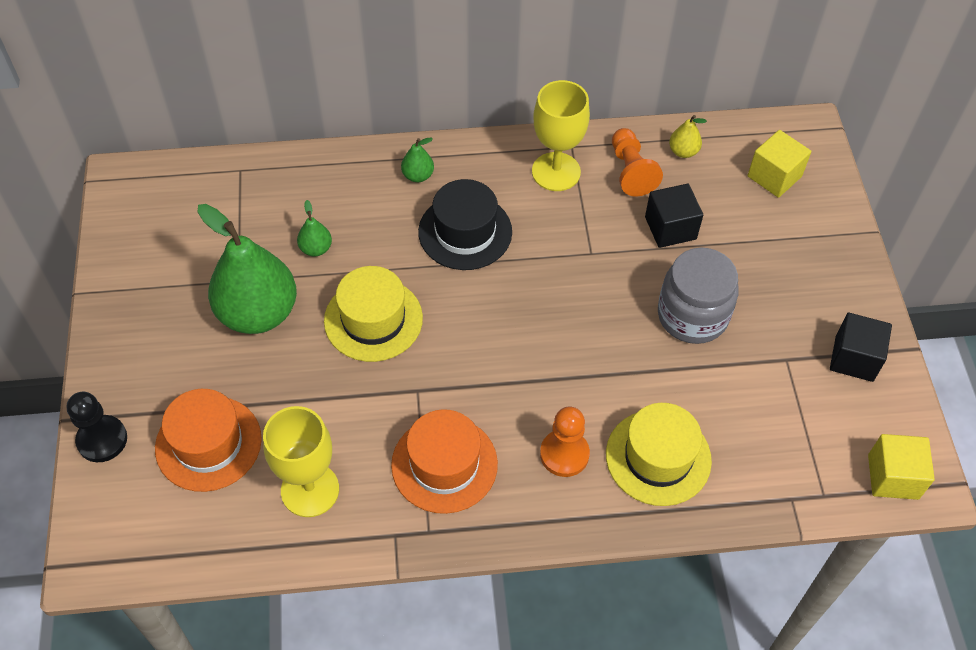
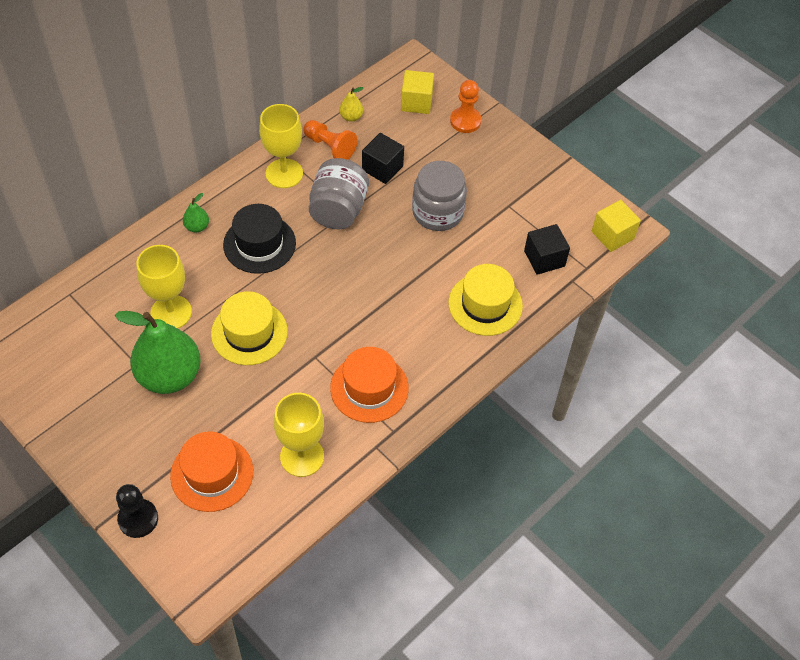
camera: 40 degrees left, 0 degrees up
(316, 249) = (171, 312): green pear -> yellow goblet
(564, 454) = (432, 337): orange pawn -> orange pawn (465, 121)
(580, 245) = (338, 210): none -> grey jar
(854, 358) = (543, 183): black cube -> black cube (544, 258)

